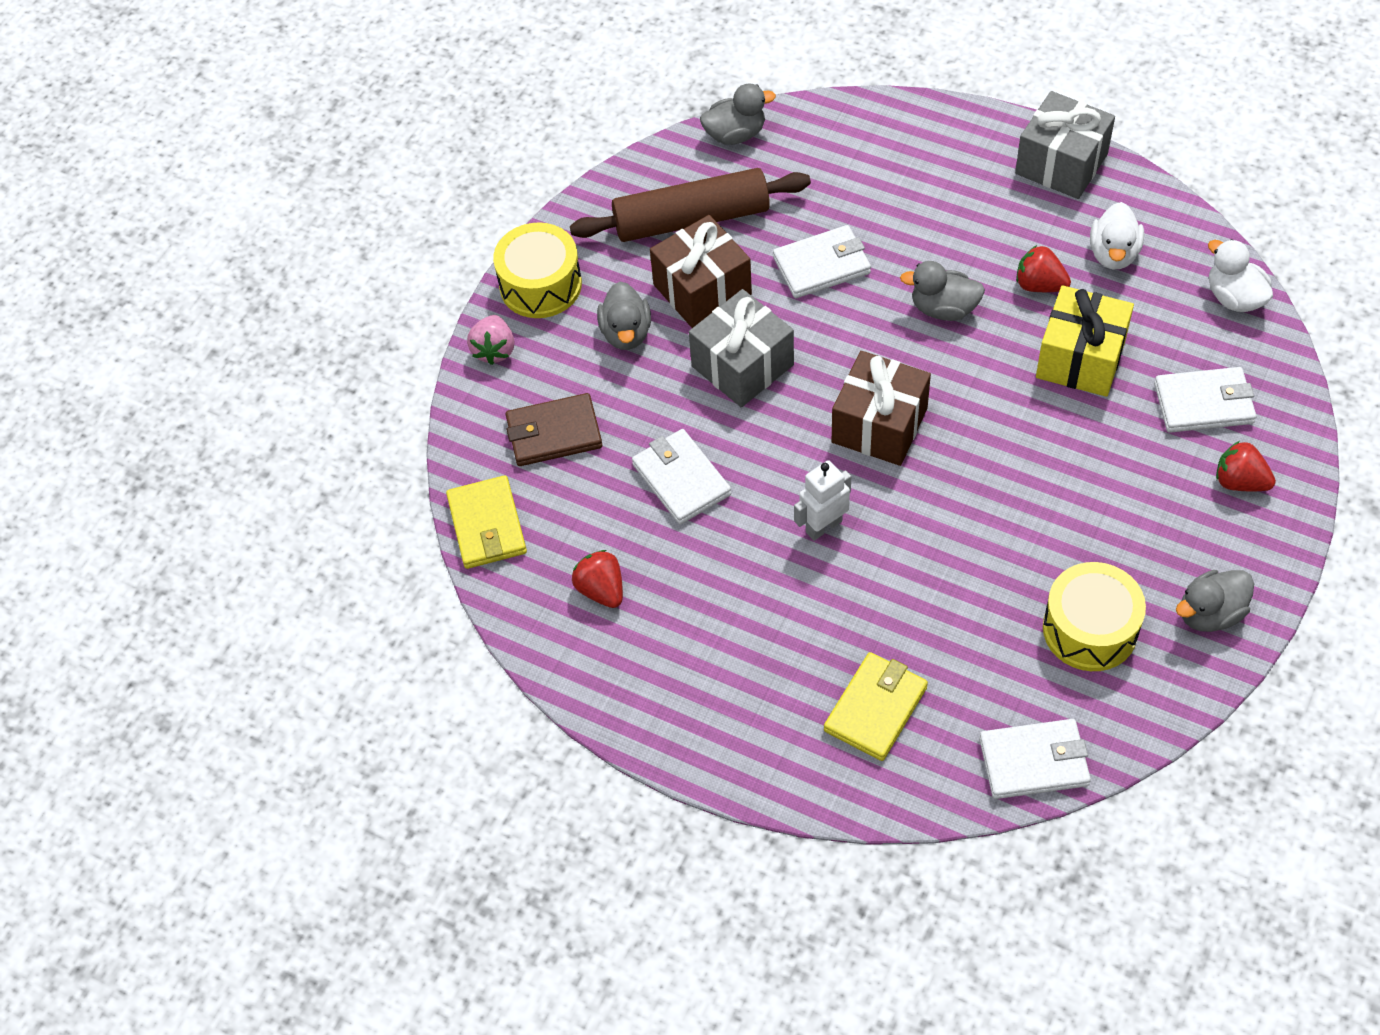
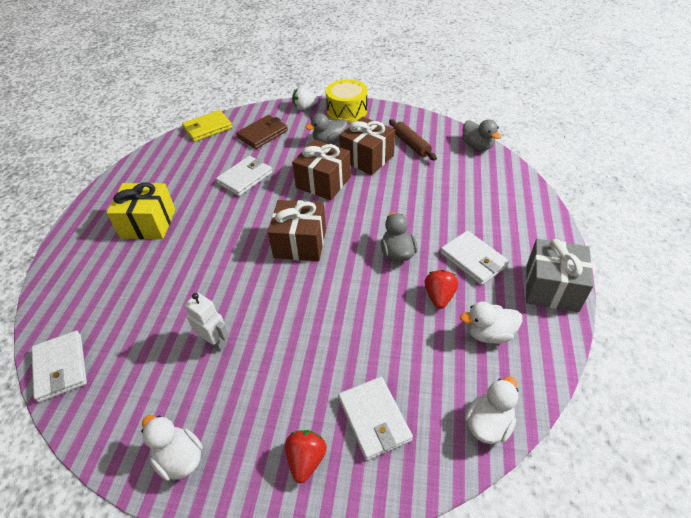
camera: 70 degrees right, 10 degrees down
(494, 350) = (304, 108): pink strawberry -> white strawberry
(554, 433) = (263, 134): brown wallet -> brown wallet turned 75 degrees clockwise
(601, 589) = (176, 168): red strawberry -> none
(691, 219) = (411, 144): brown rolling pin -> brown rolling pin, size x0.58
(742, 365) = (323, 182): grey gift -> brown gift
(822, 265) = (404, 196): white wallet -> white wallet (473, 260)
(823, 526) = (225, 235): white robot -> white robot (215, 342)
(875, 709) = (104, 282): yellow wallet -> none
(1080, 358) = (386, 331): yellow gift -> yellow gift (148, 223)
(1090, 629) = (162, 380): yellow drum -> none
(1210, 613) = (179, 458): grey duck -> white duck

